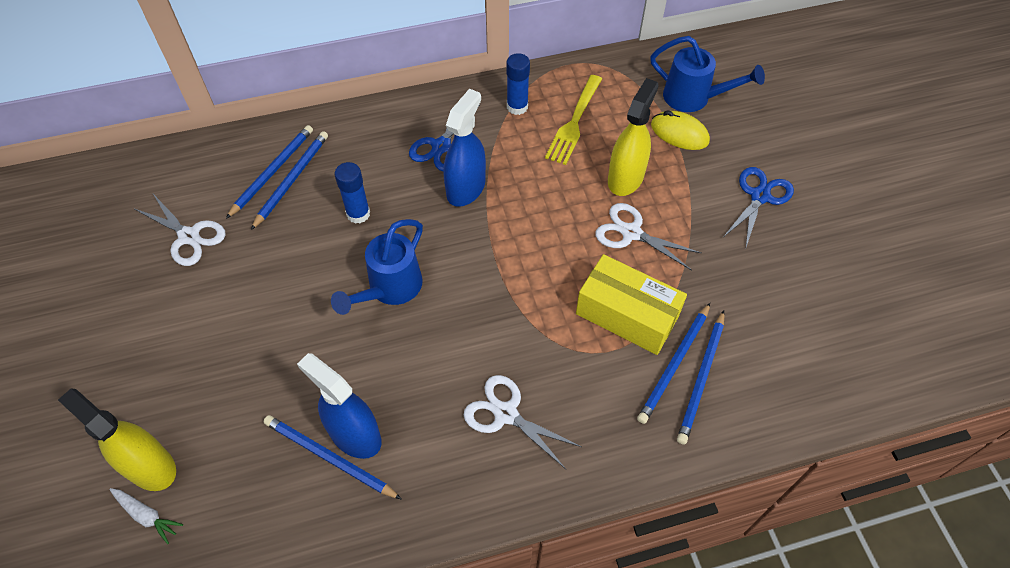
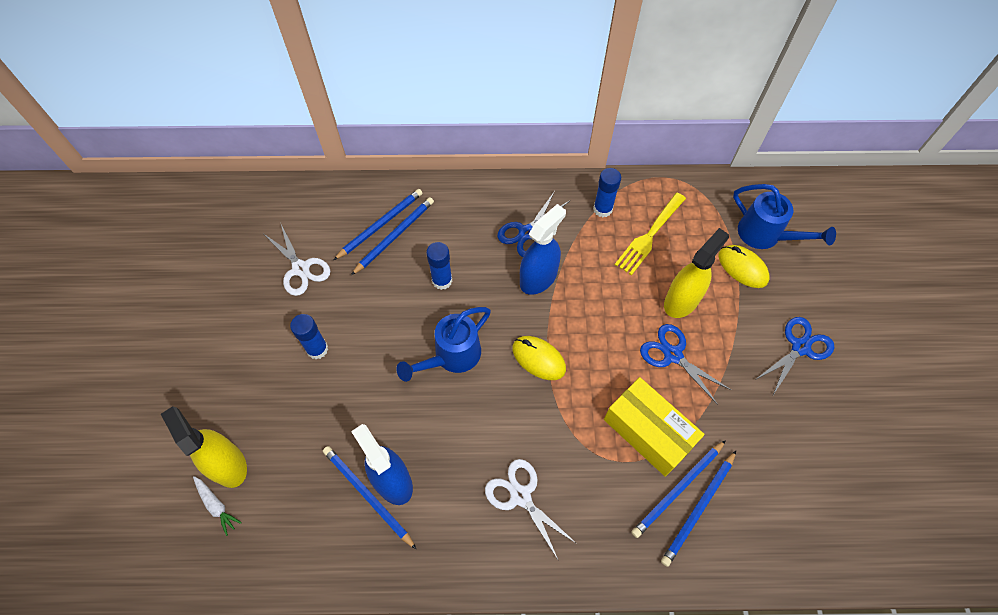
camera: 15 degrees right, 5 degrees up
(230, 317) = (317, 349): none -> blue glue stick
(488, 269) = (538, 359): none -> yellow mouse
(631, 233) = (673, 355): white scissors -> blue scissors

